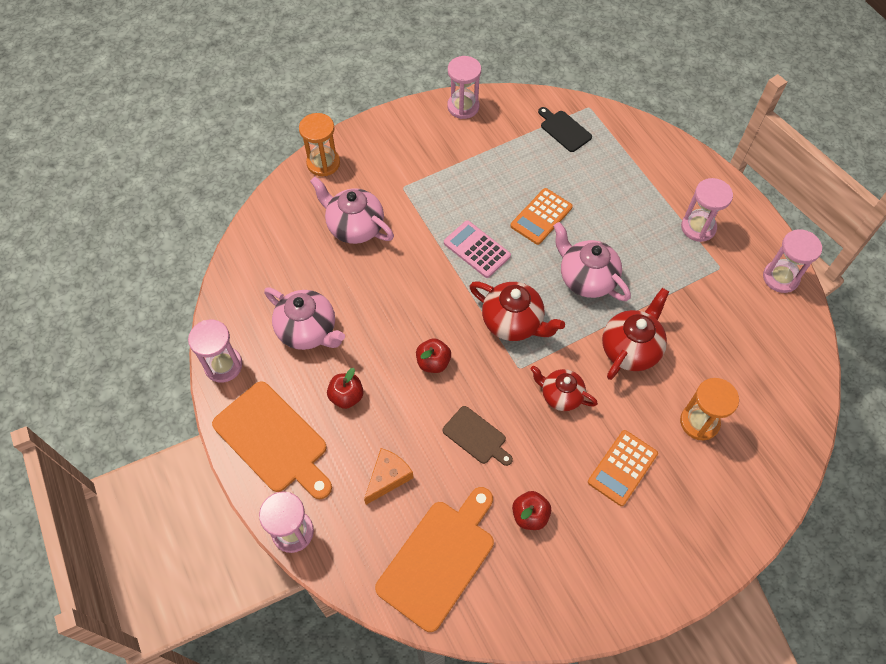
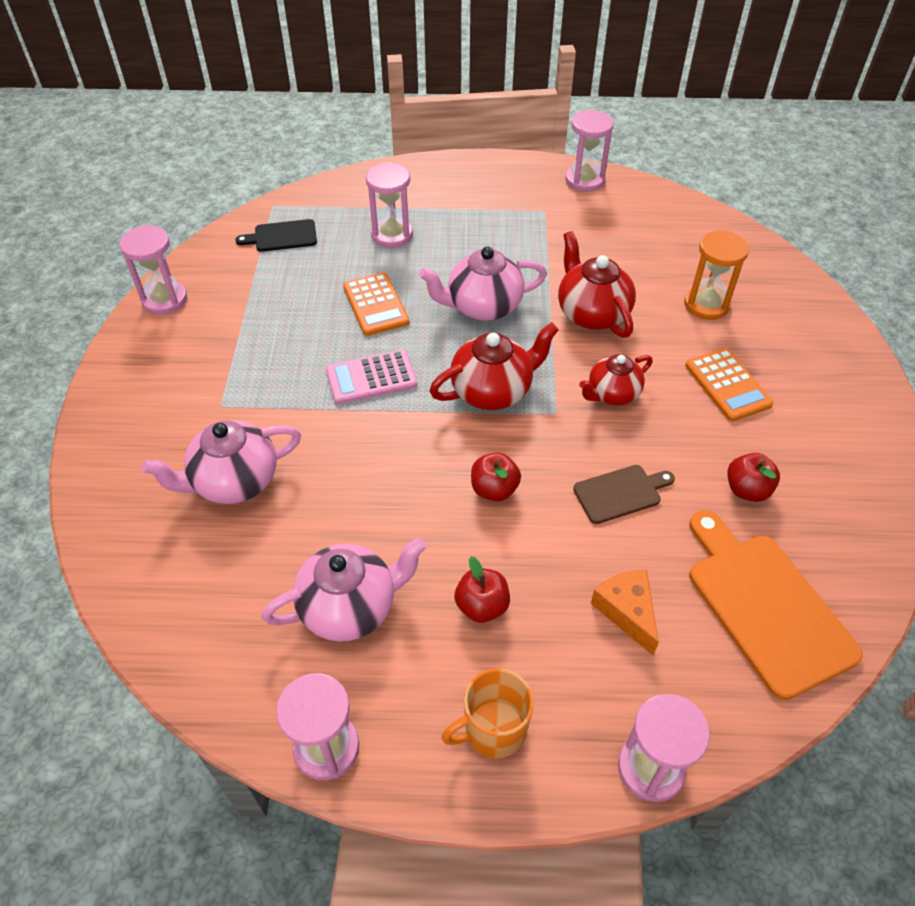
camera: 60 degrees left, 10 degrees down
(273, 440) = (493, 730): orange cutting board -> orange mug
(323, 163) = (103, 471): orange hourglass -> none
(698, 227) = (487, 202): pink hourglass -> pink hourglass (392, 234)

